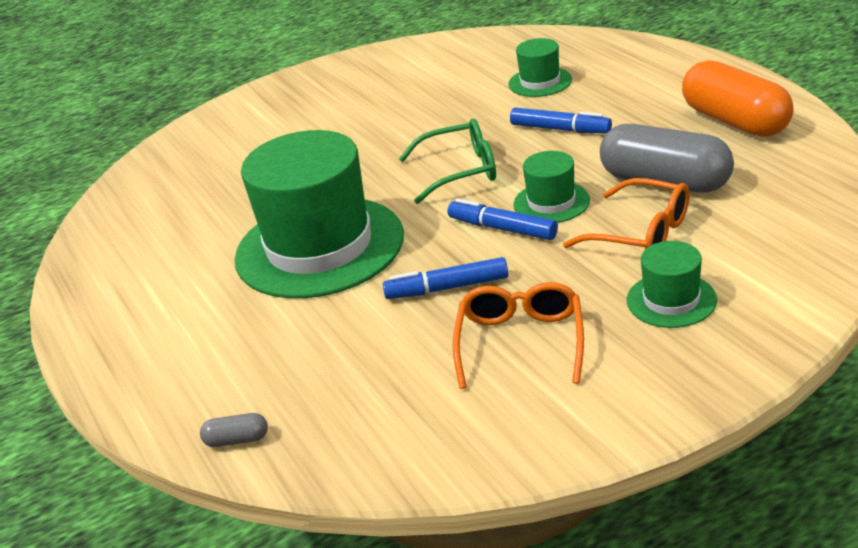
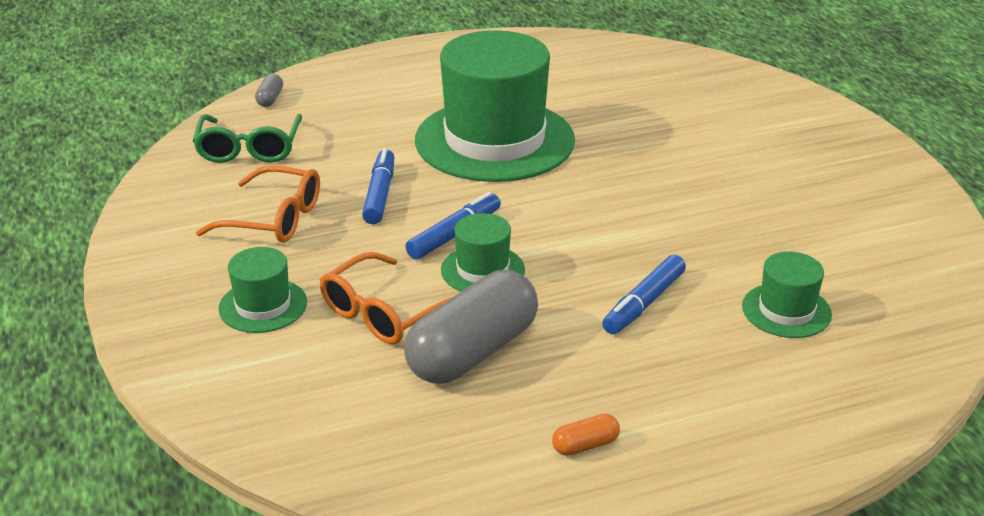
camera: 95 degrees right, 0 degrees up
(459, 171) = (586, 224): green glasses -> green glasses (249, 148)
(735, 121) = (585, 445): orange capsule -> orange capsule, size x0.40

